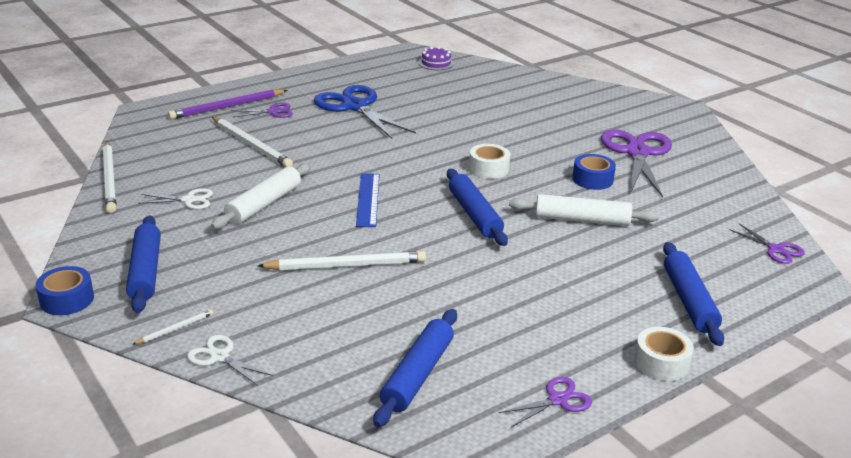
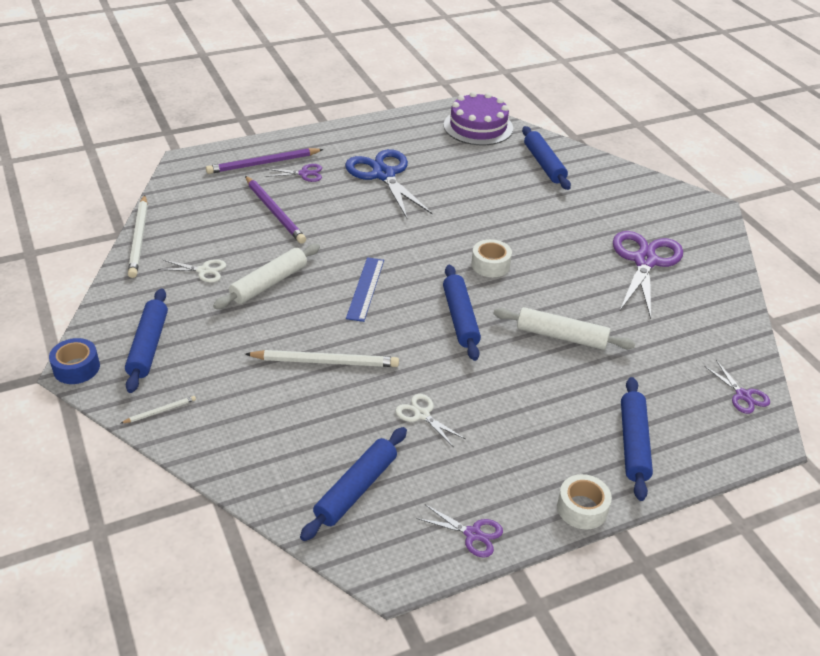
camera: 10 degrees right, 10 degrees up
(219, 357) = (191, 446): white scissors -> white scissors (422, 415)
(251, 145) = (274, 212): white pencil -> purple pencil
(436, 63) = (478, 127): purple cake -> purple cake, size x1.96
(510, 87) = (544, 164): none -> blue rolling pin
(557, 400) = (473, 534): purple scissors -> purple scissors turned 45 degrees clockwise
(592, 179) = (588, 289): blue tape -> none

